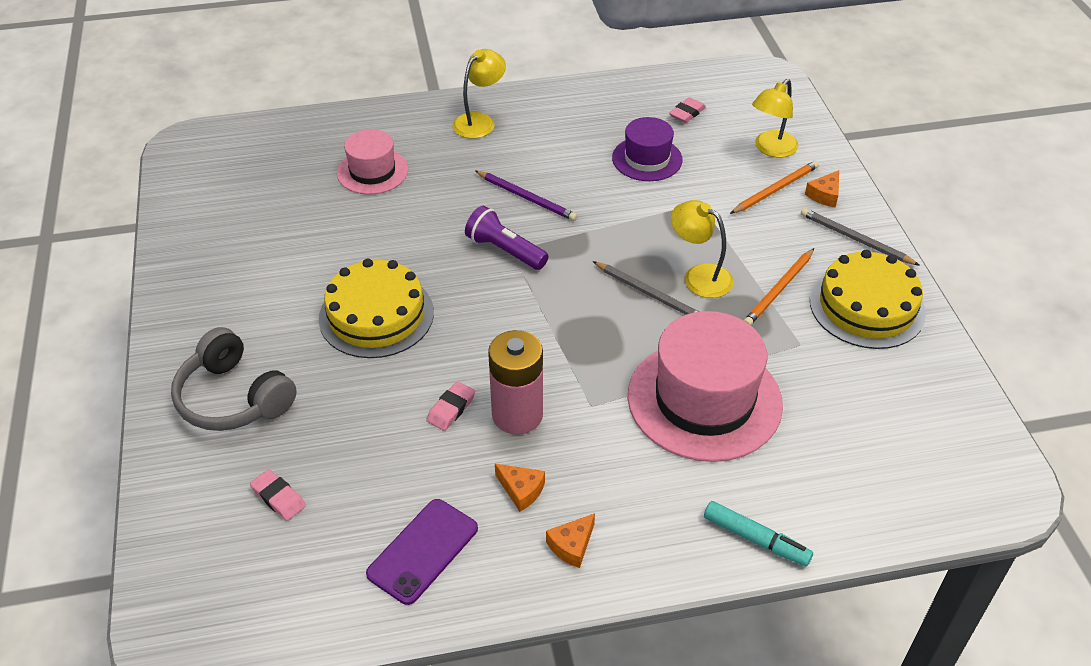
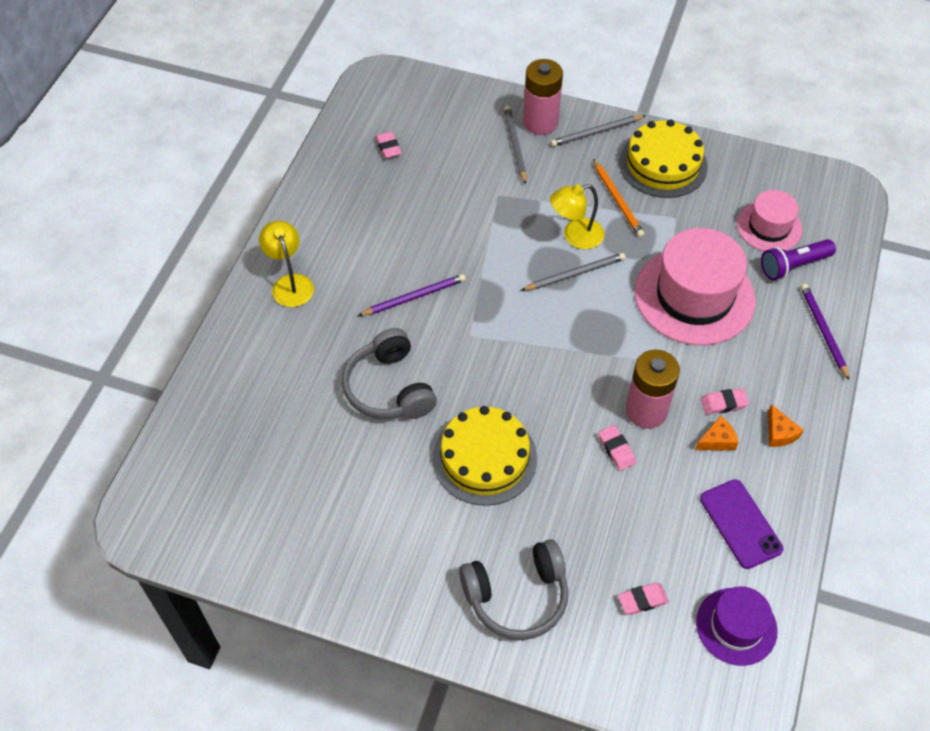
camera: 60 degrees left, 10 degrees up
(372, 171) = (299, 388): pink hat -> pink hat (769, 227)
(411, 223) = (389, 388): none -> grey headphones
(505, 250) = (467, 339): purple flashlight -> purple flashlight (793, 266)
(575, 478) = (723, 403): none -> pink eraser
(647, 159) = (424, 199): purple hat -> purple hat (736, 626)
(755, 539) = (823, 331): turquoise marker -> purple pencil
(771, 149) = (469, 123): yellow lamp -> none
(775, 189) = (515, 145): orange pencil -> grey pencil
(824, 195) = (540, 122): orange cheese -> pink battery

